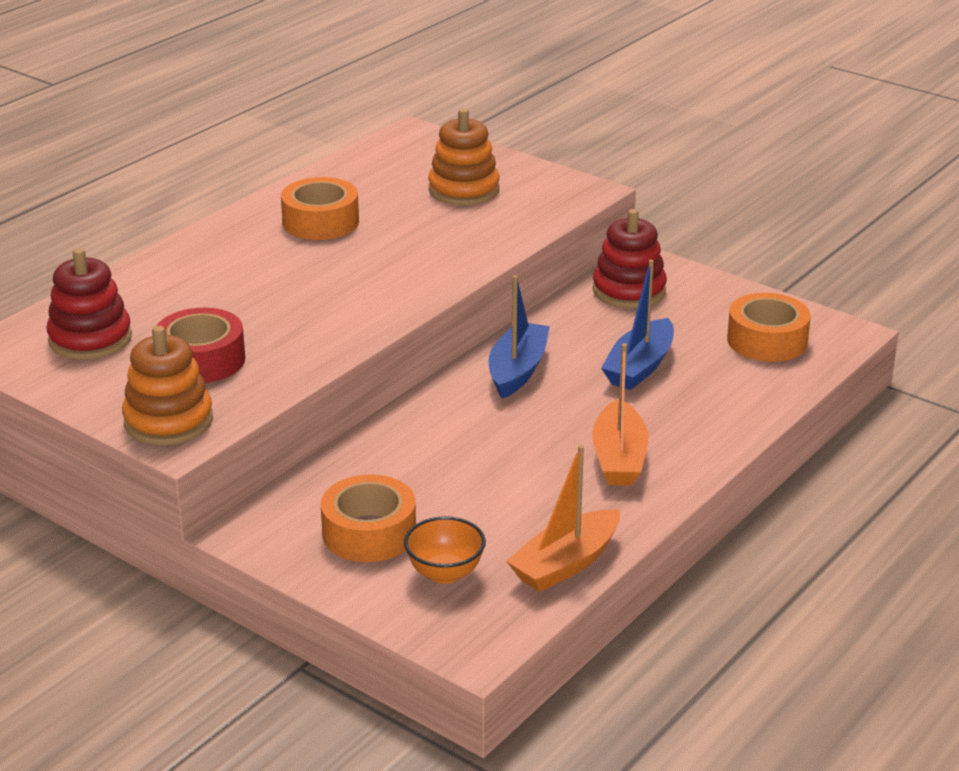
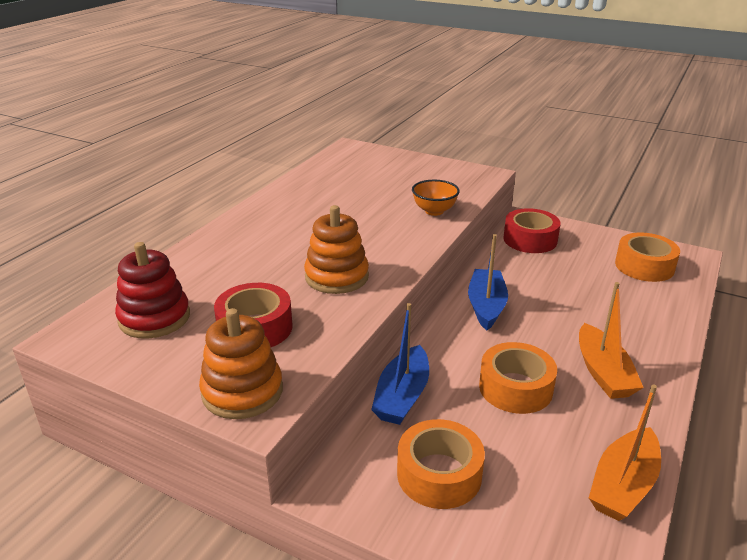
camera: 10 degrees left, 0 degrees up
(320, 222) = (311, 208): orange tape -> orange tape (515, 388)
(445, 573) = (525, 511): orange bowl -> orange bowl (434, 211)
(463, 190) = (402, 180): orange stacking toy -> orange stacking toy (336, 277)
(629, 291) = (530, 239): red stacking toy -> red tape
(639, 367) = (571, 294): blue boat -> blue boat (402, 396)

